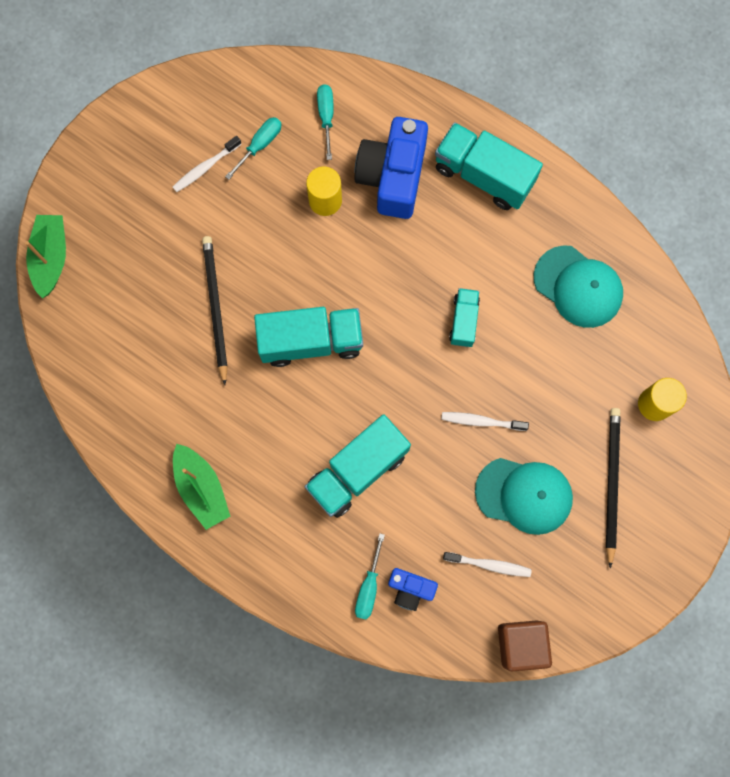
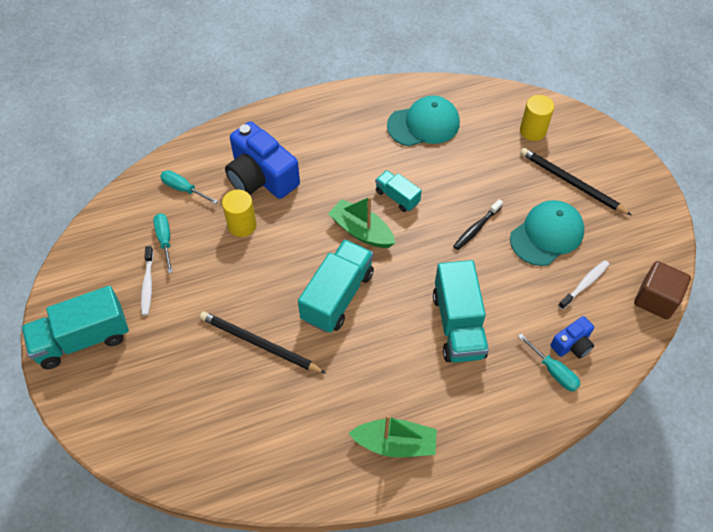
camera: 55 degrees left, 20 degrees down
(51, 258) = (115, 440): green boat -> green boat (361, 231)
(481, 421) = (476, 228): white toothbrush -> black toothbrush
(483, 175) = (306, 129): turquoise truck -> turquoise truck (83, 339)

